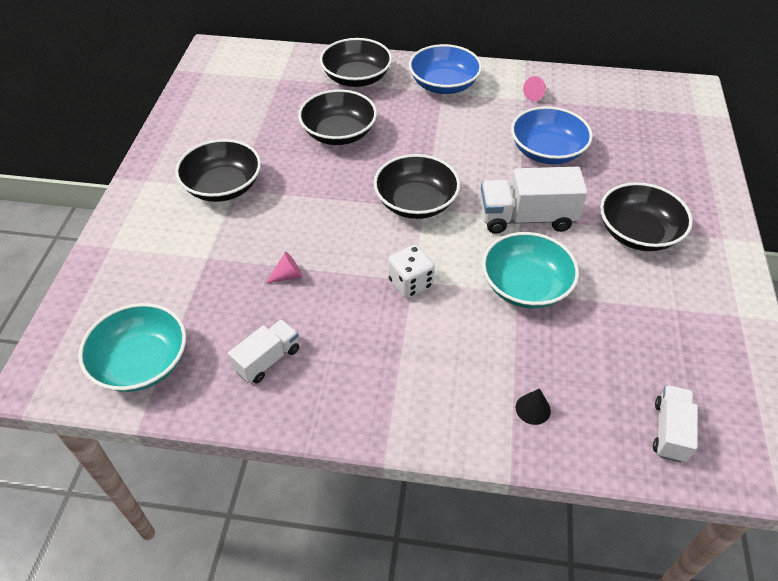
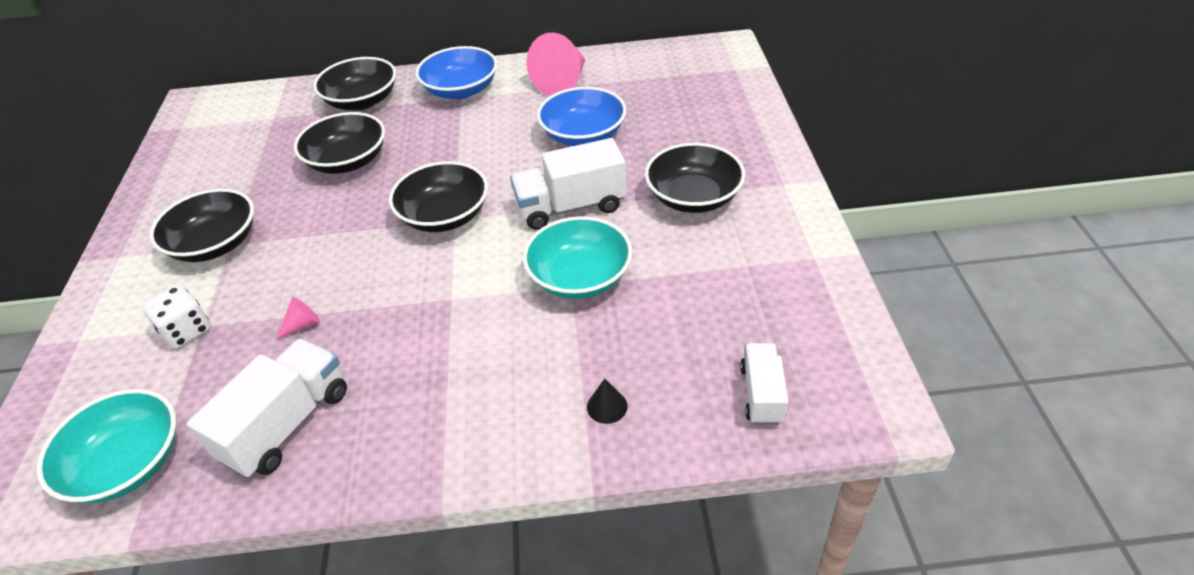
camera: 10 degrees left, 5 degrees down
(267, 360) = (287, 424): white truck -> white truck, size x1.66
(410, 283) = (449, 302): white dice -> white dice (187, 331)
(535, 95) = (563, 82): pink cone -> pink cone, size x2.27

